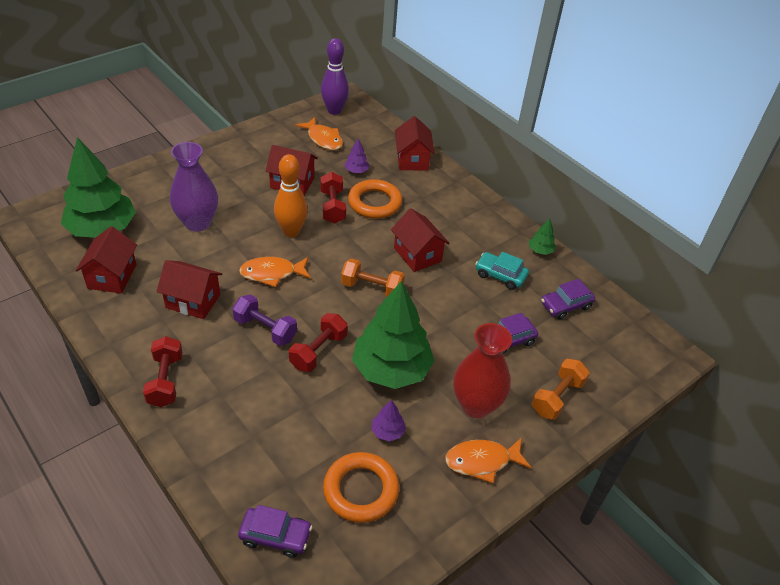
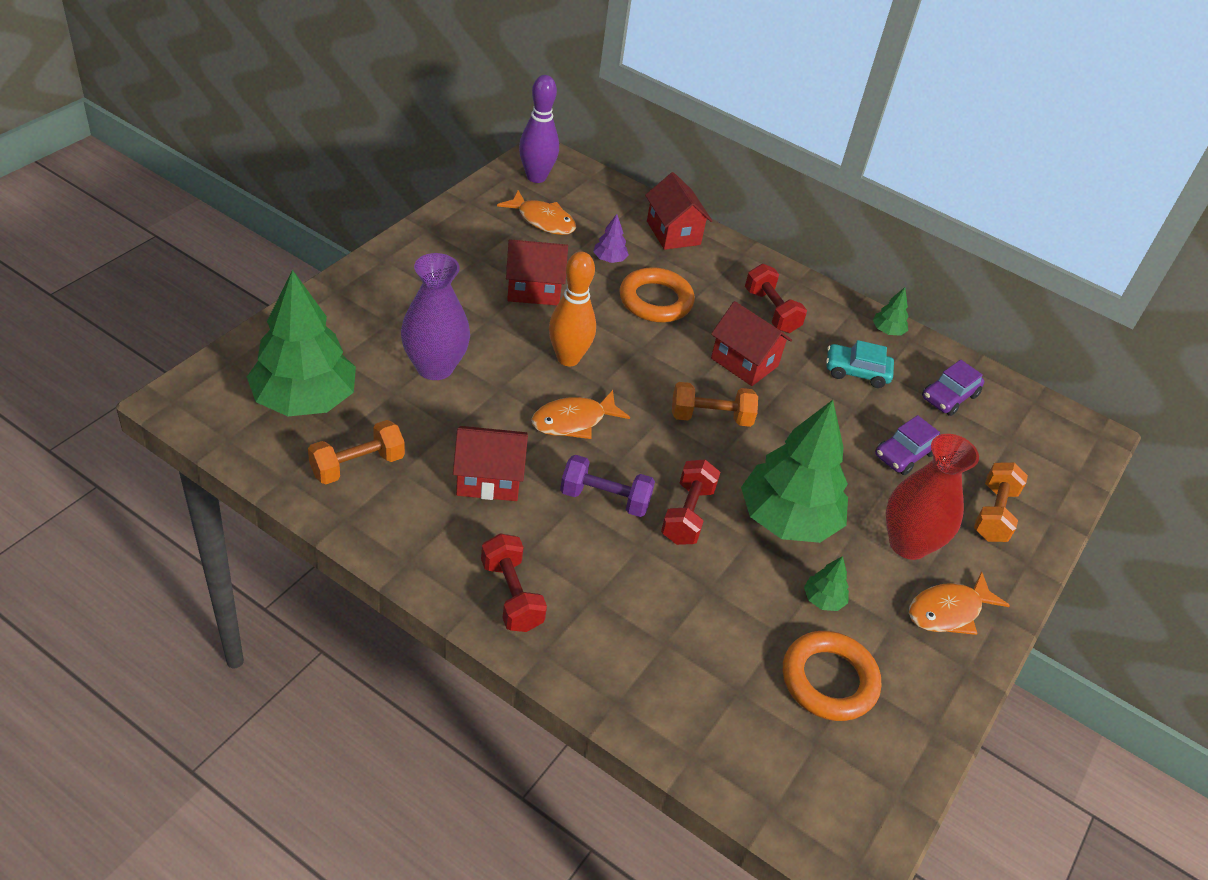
camera: 20 degrees left, 0 degrees up
(112, 276) = (357, 465): red house -> orange dumbbell
(275, 536) = (758, 762): purple car -> none
(332, 207) = (604, 315): red dumbbell -> red dumbbell (771, 311)
(387, 431) = (823, 599): purple tree -> green tree

